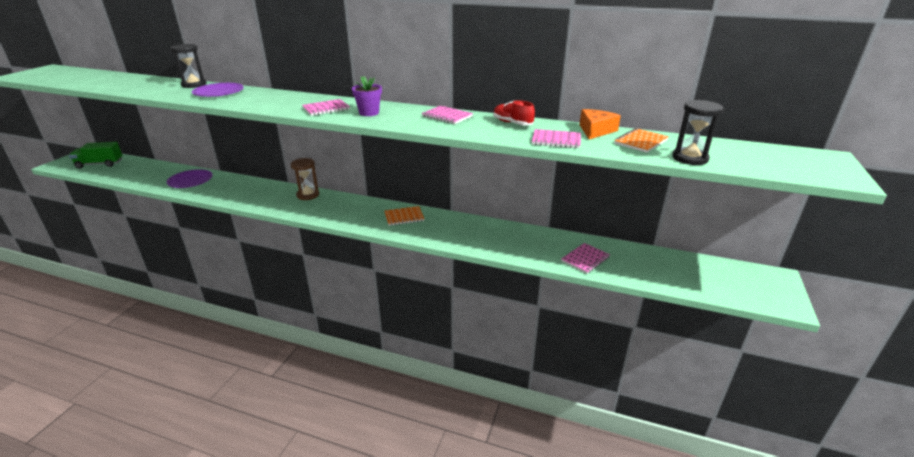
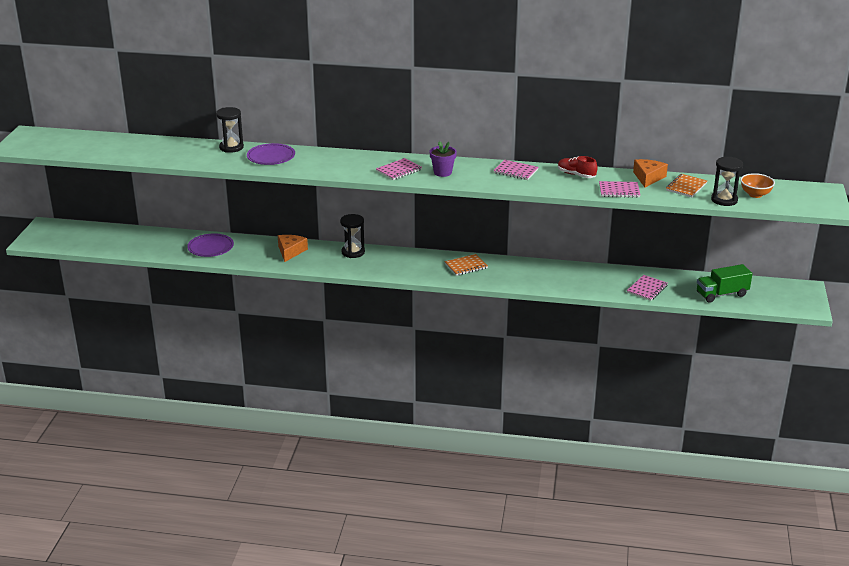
camera: 10 degrees left, 0 degrees up
(100, 164) = (82, 237): green truck -> green truck (722, 294)
(254, 190) = (290, 251): none -> orange cheese
(308, 195) = (353, 252): brown hourglass -> black hourglass
(732, 155) = (755, 194): none -> orange bowl

